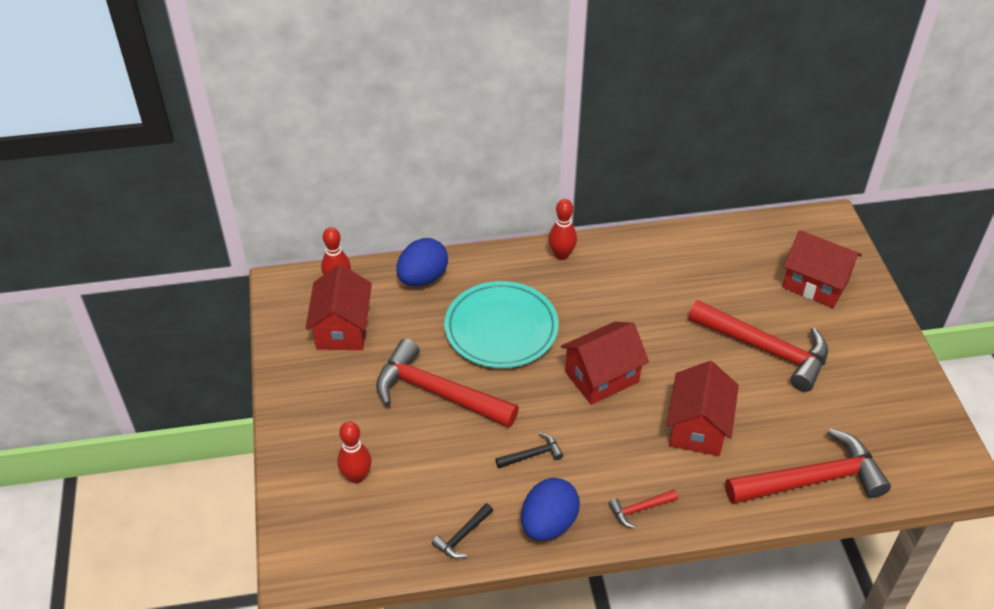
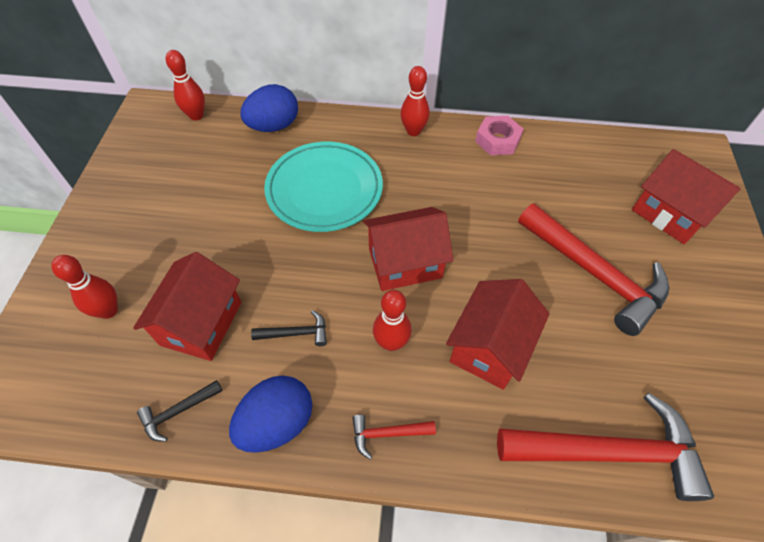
camera: 15 degrees right, 10 degrees up
(342, 329) = (177, 157): red house -> red house (201, 323)
(437, 393) = (232, 240): red hammer -> none
(616, 443) = (391, 342): none -> red bowling pin
(644, 247) = (497, 140): none -> pink nut

